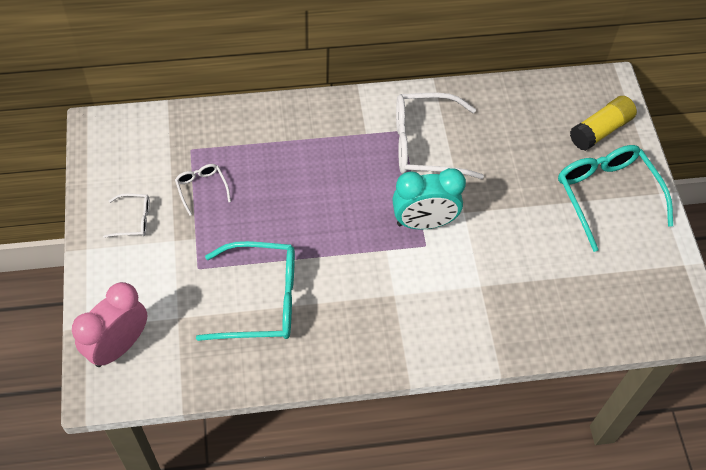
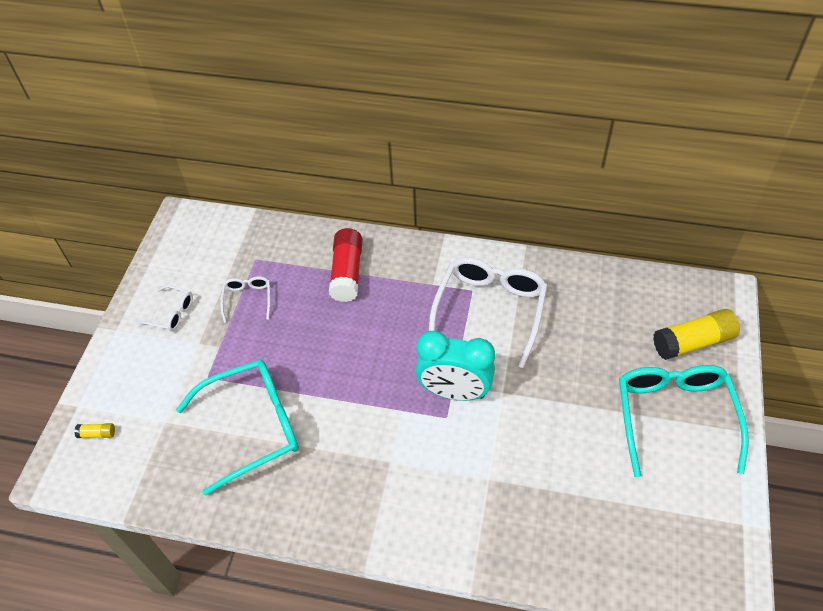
camera: 25 degrees right, 5 degrees down
(119, 346) = (97, 434): pink clock -> yellow glue stick
(261, 300) = (252, 427): turquoise glasses -> turquoise glasses turned 45 degrees counterclockwise
(284, 141) = (347, 272): none -> red glue stick
(425, 144) = (489, 310): white glasses -> white glasses turned 90 degrees clockwise

